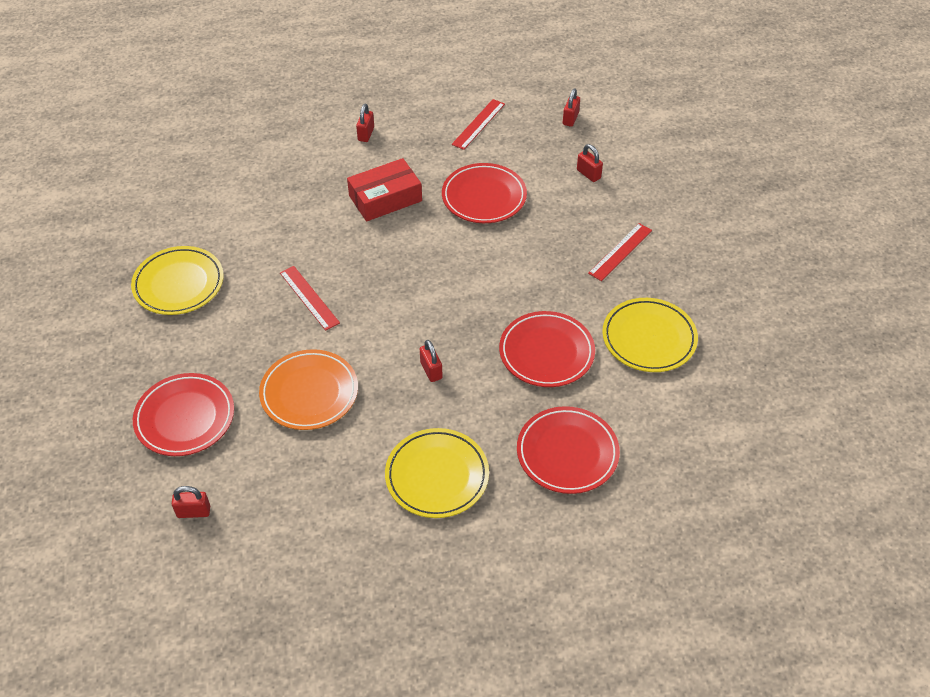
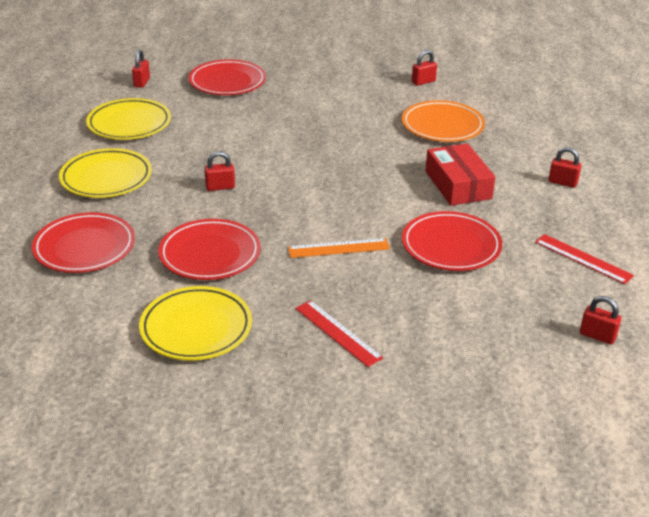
camera: 100 degrees right, 15 degrees down
(179, 284) = (367, 83): yellow plate -> yellow plate (129, 124)
(309, 297) = (332, 136): red ruler -> none
(309, 393) = (225, 130): orange plate -> orange plate (442, 126)
(509, 266) = (338, 248): none -> orange ruler
(588, 174) = (483, 332): red padlock -> red padlock (423, 82)

